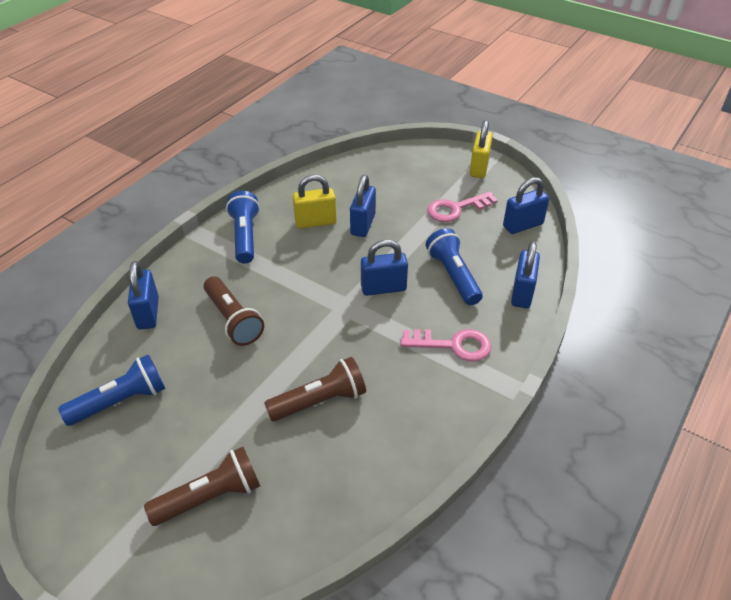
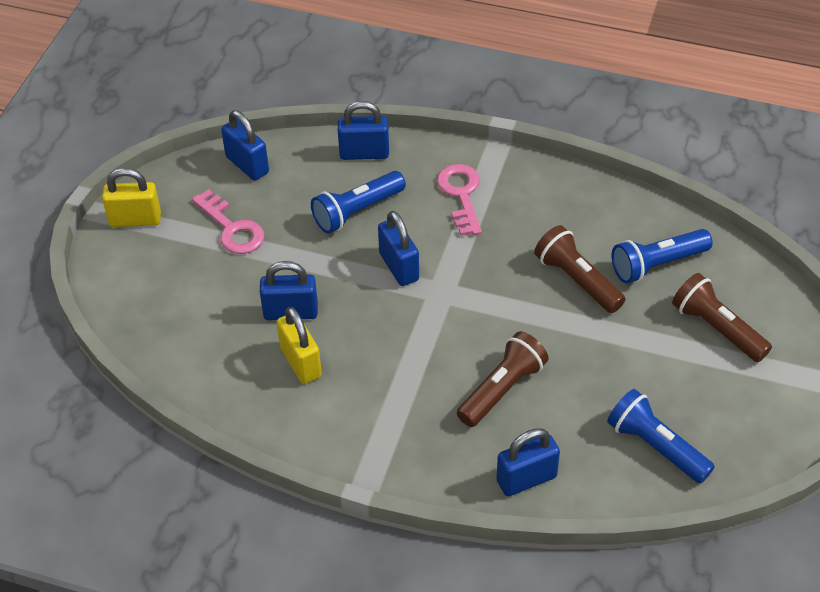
camera: 105 degrees left, 5 degrees up
(245, 236) = (353, 430): blue flashlight -> blue flashlight (657, 265)

